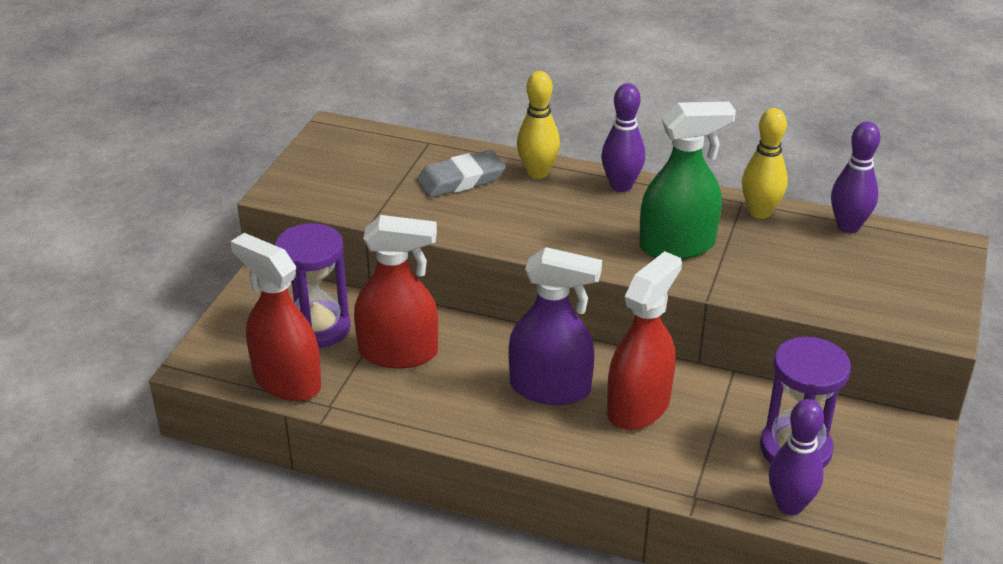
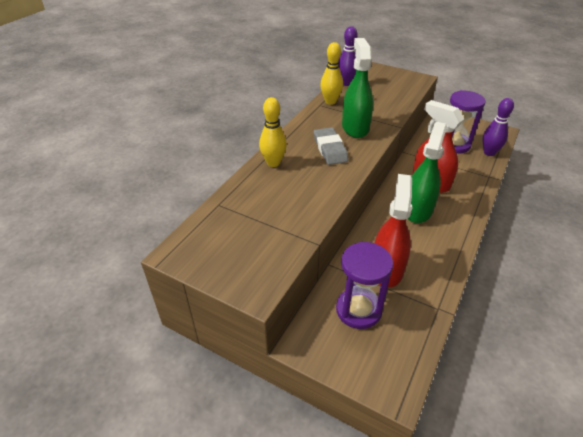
camera: 80 degrees left, 5 degrees up
(287, 381) = (415, 331): red spray bottle -> none
(461, 180) = (271, 194): grey eraser -> grey eraser (330, 149)
(550, 388) = (418, 210): purple spray bottle -> green spray bottle
(621, 186) = (296, 136): purple bowling pin -> none

